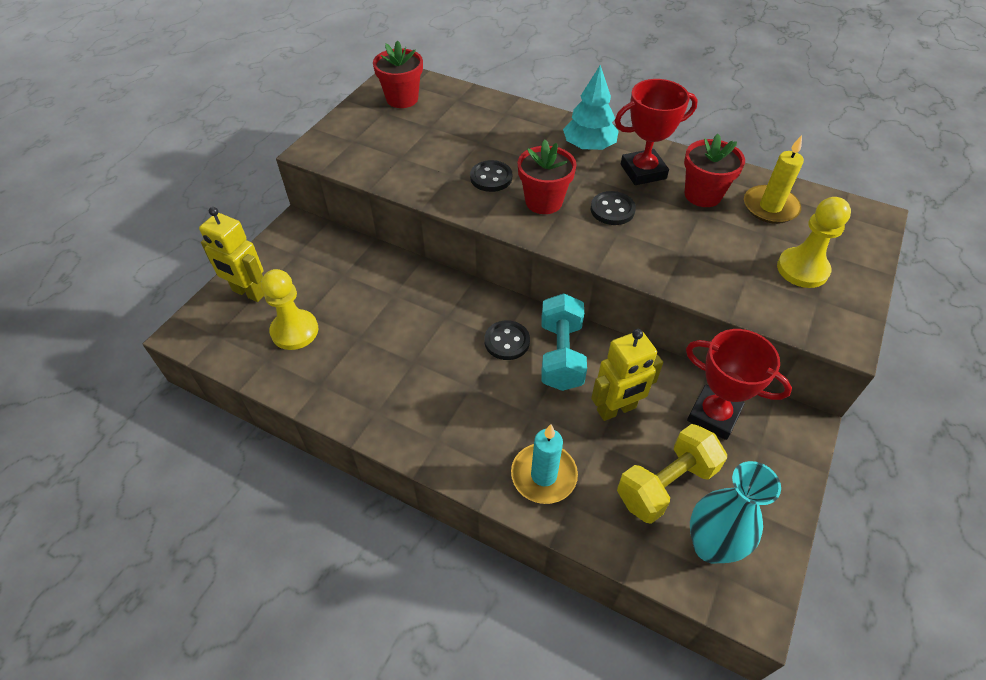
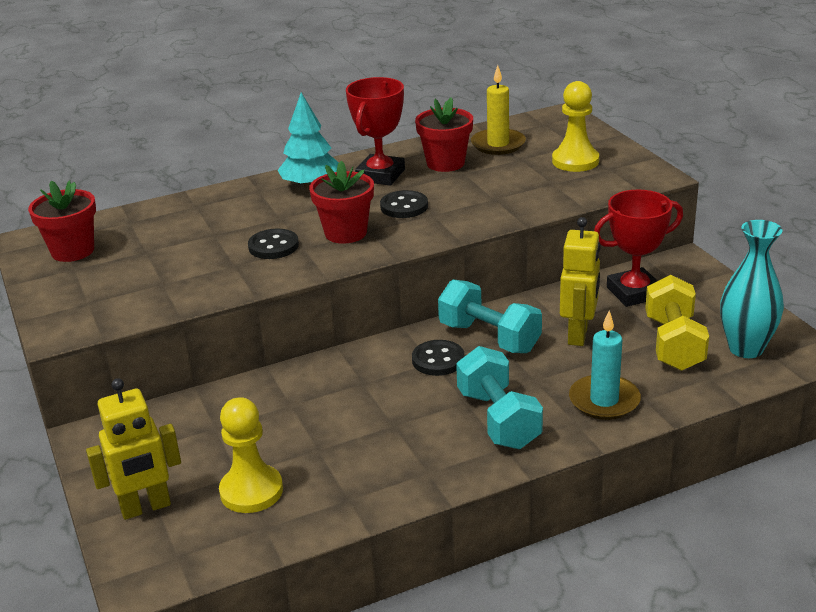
camera: 50 degrees left, 20 degrees down
(465, 418) = (498, 419): none -> turquoise dumbbell

